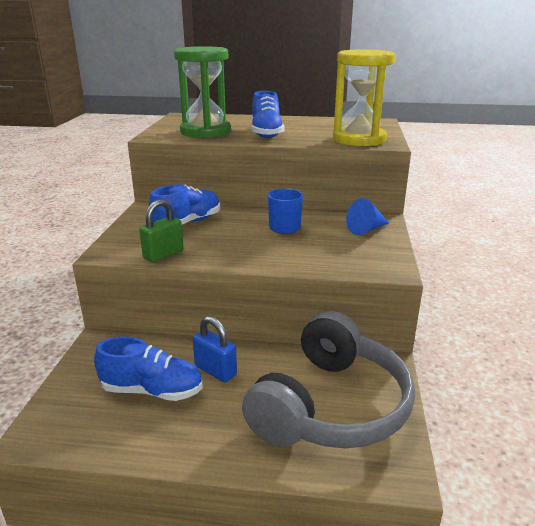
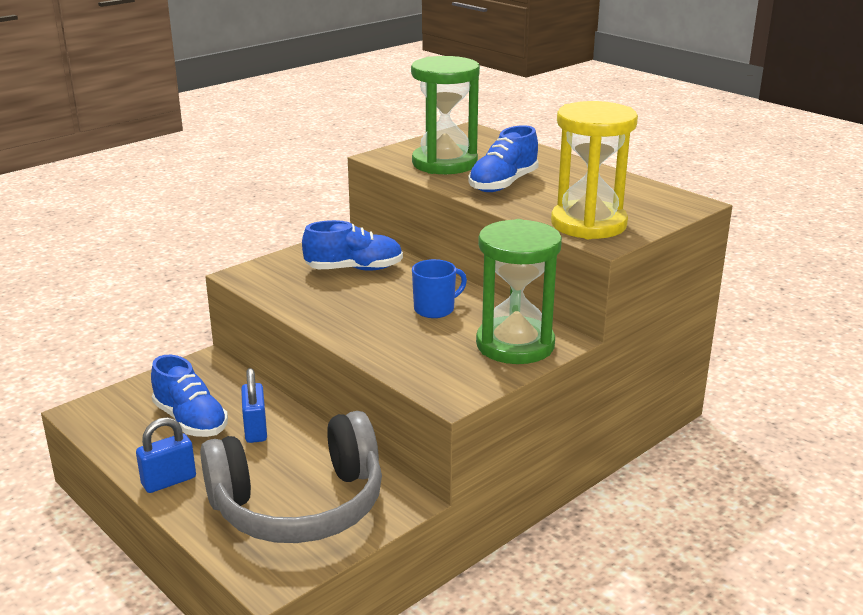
camera: 40 degrees right, 0 degrees up
(163, 254) = (281, 294): green padlock -> none
(206, 448) = (169, 481): none -> blue padlock
(366, 229) = (515, 345): blue cone -> green hourglass

